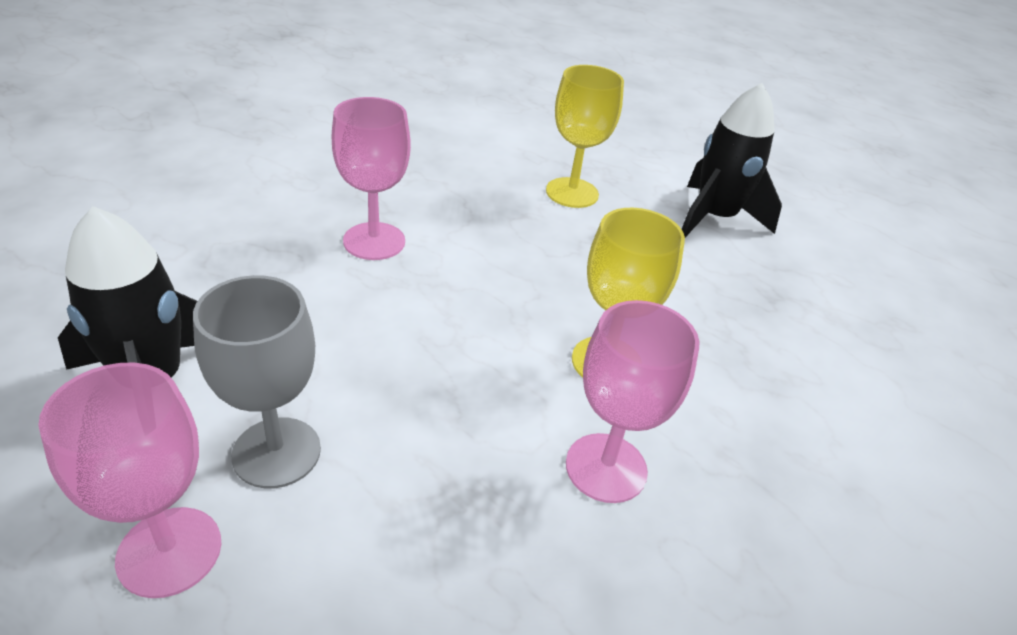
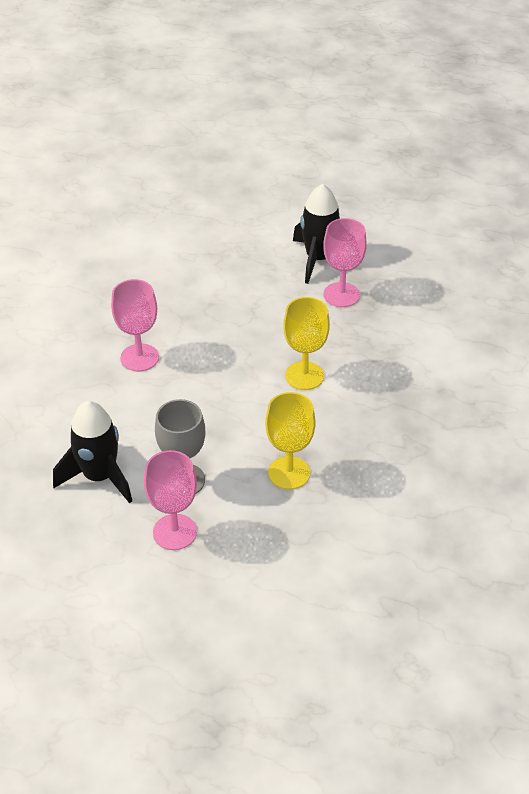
camera: 20 degrees left, 5 degrees up
(572, 193) = (227, 275): yellow goblet -> yellow goblet (289, 473)
(606, 467) = (330, 426): pink goblet -> pink goblet (341, 295)

